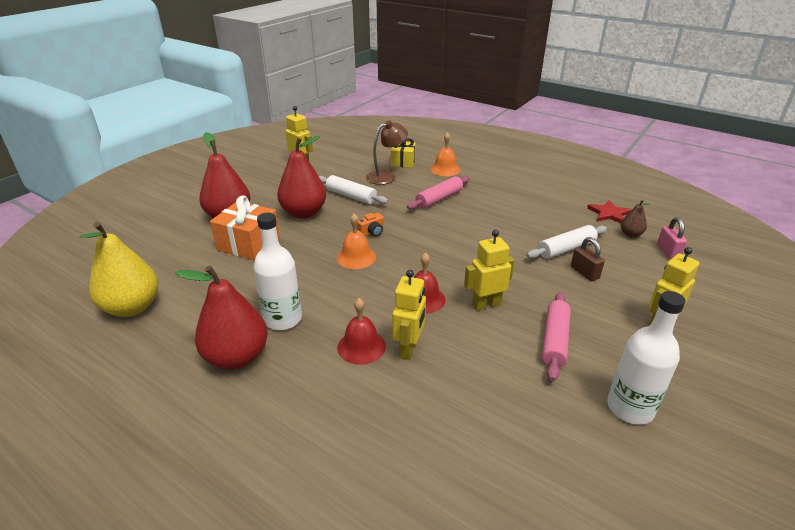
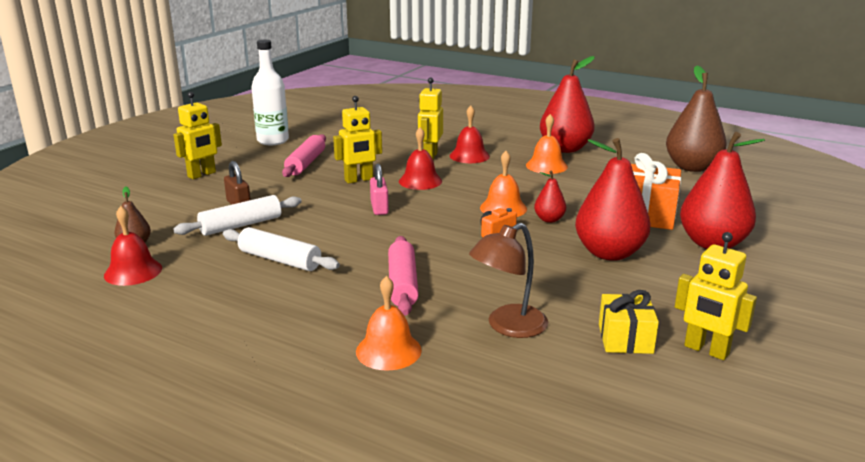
camera: 175 degrees right, 10 degrees down
(132, 307) = (692, 167): yellow pear -> brown pear
(283, 319) = (546, 166): white bottle -> orange bell
(325, 243) = (549, 219): none -> red pear
(351, 196) = (553, 282): white rolling pin -> white rolling pin (280, 260)
(403, 162) = (484, 368): yellow gift -> yellow gift (625, 339)
(439, 199) = (402, 284): pink rolling pin -> pink rolling pin turned 45 degrees counterclockwise
(609, 214) = (133, 271): red star -> red bell
(668, 251) = (111, 227): pink padlock -> pink padlock (379, 208)

